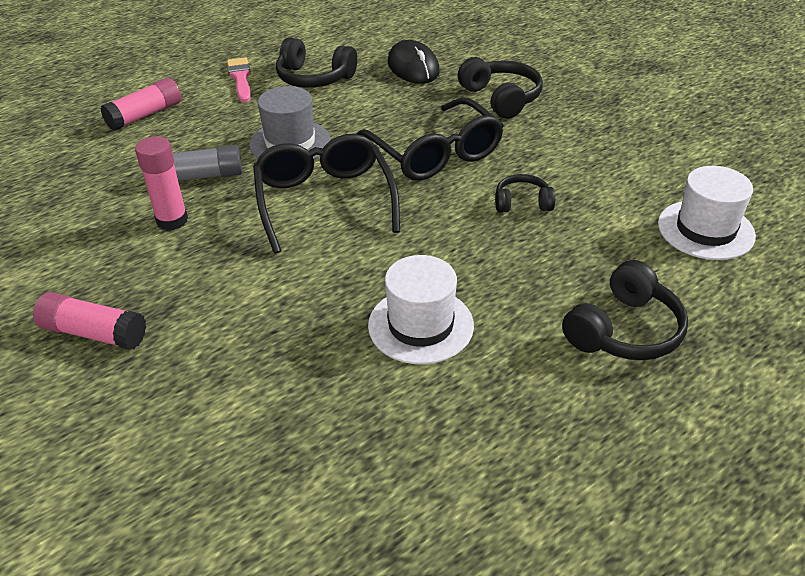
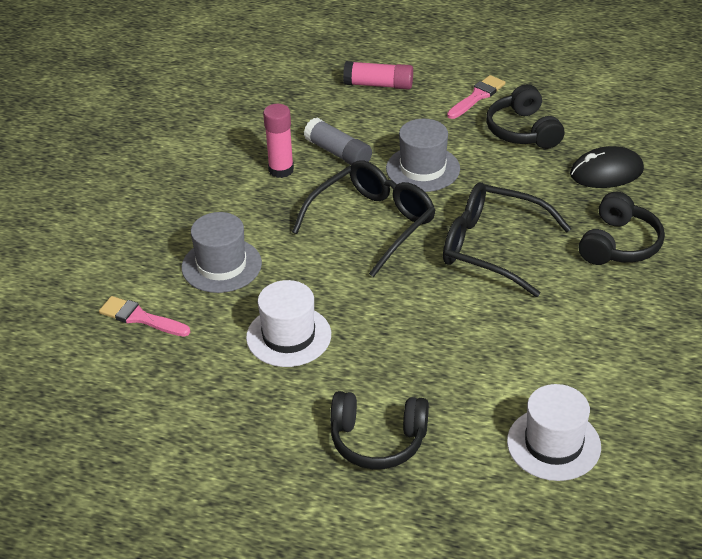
camera: 55 degrees right, 0 degrees up
(94, 333) = (156, 204): pink glue stick -> none
(258, 326) = (221, 265): none -> grey hat
(264, 434) = (140, 318): none -> pink brush
(413, 67) = (606, 172): black mouse -> black mouse turned 45 degrees clockwise
(435, 154) = (492, 247): black glasses -> black glasses turned 90 degrees clockwise
(522, 203) = (477, 324): black headphones -> none

